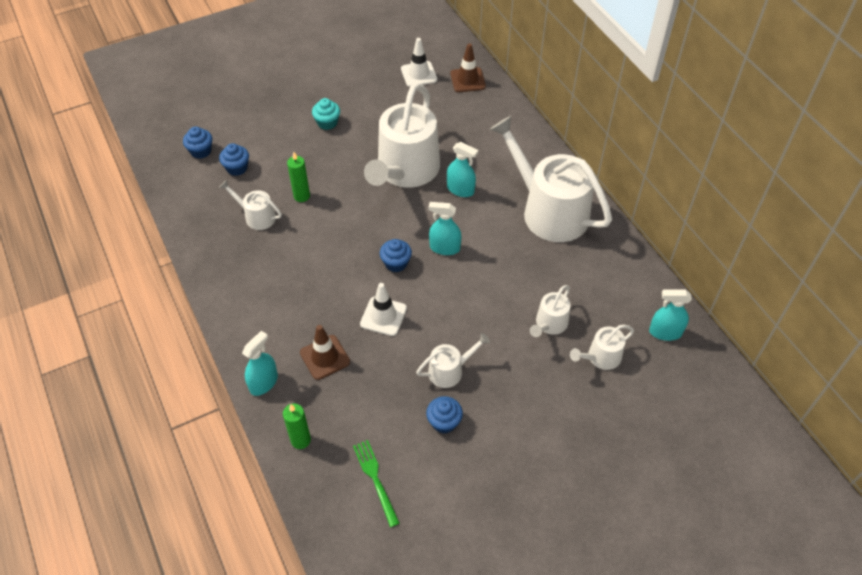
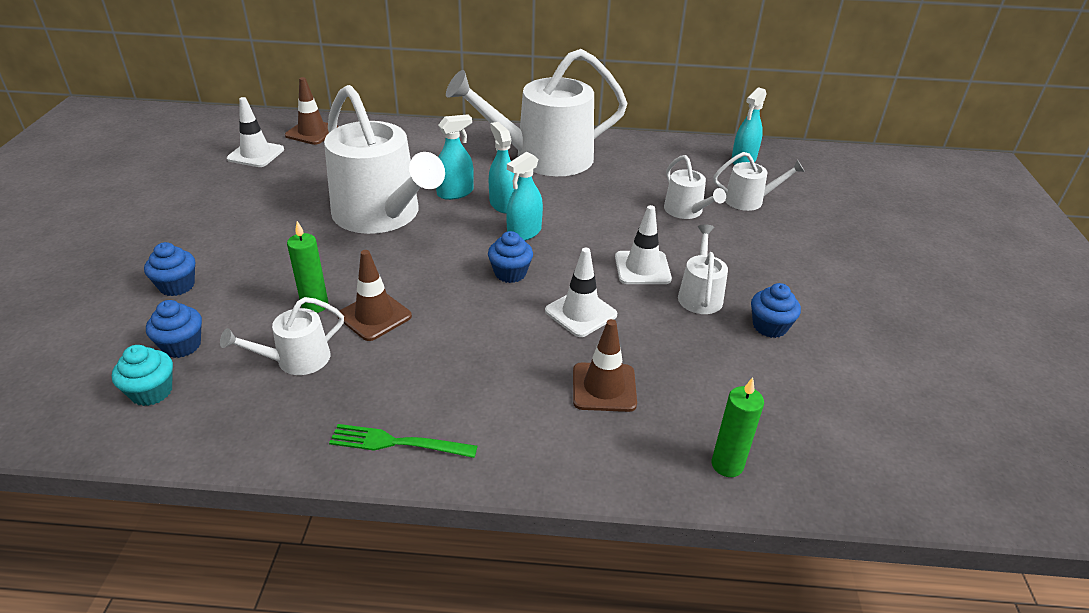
camera: 60 degrees left, 15 degrees down
(201, 151) = (93, 370): blue cupcake -> blue cupcake (177, 286)
(263, 382) = (601, 467): turquoise spray bottle -> turquoise spray bottle (503, 204)
(311, 225) = (374, 316): none -> brown traffic cone
(327, 123) = (225, 239): turquoise cupcake -> turquoise cupcake (152, 392)
(375, 479) = (826, 415): green fork -> green fork (397, 443)
(455, 327) = (642, 268): none -> white traffic cone
(601, 357) = (748, 200): white watering can -> white watering can turned 90 degrees counterclockwise

